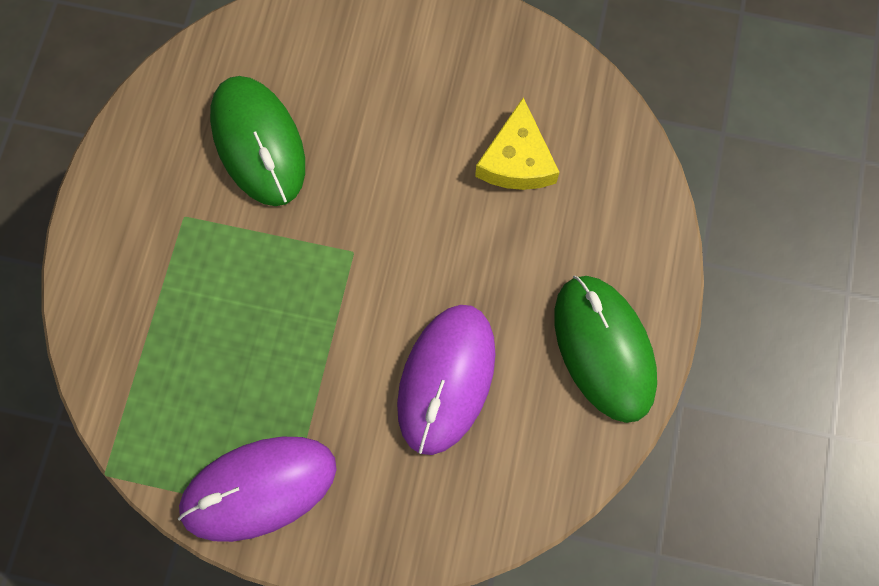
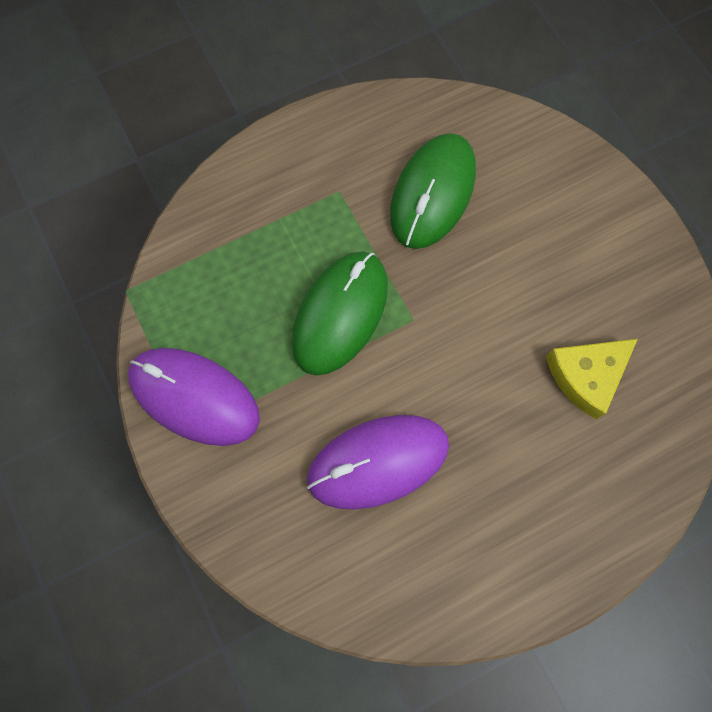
camera: 50 degrees right, 0 degrees up
(604, 349) = (502, 561): green mouse -> green mouse (340, 314)

